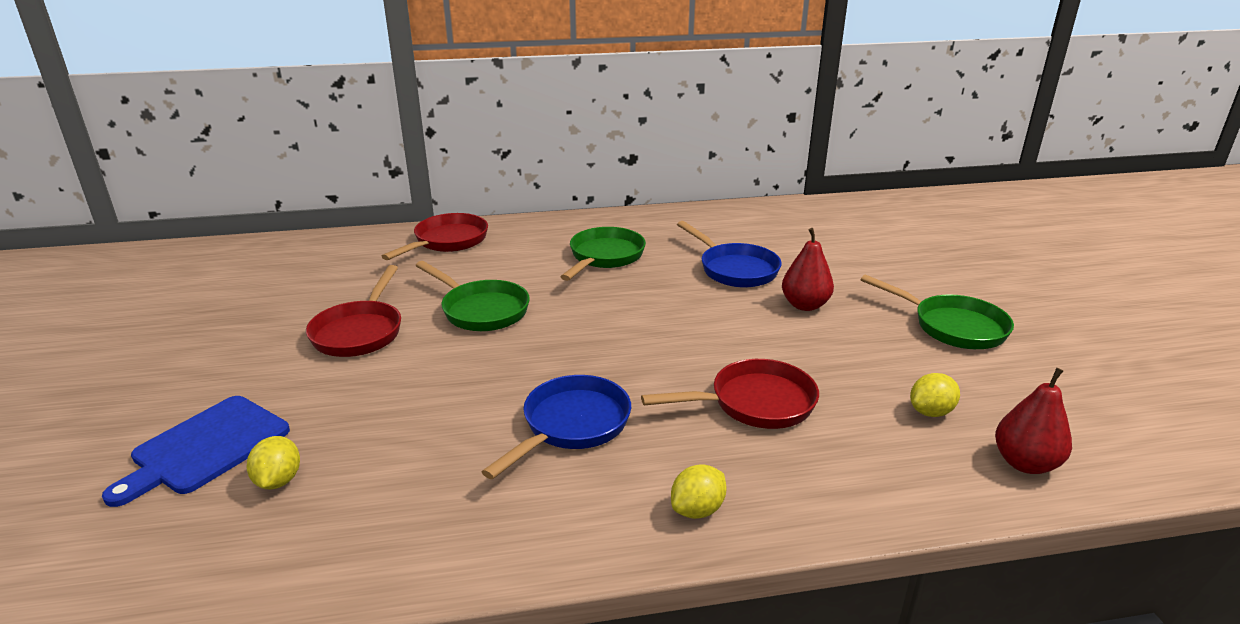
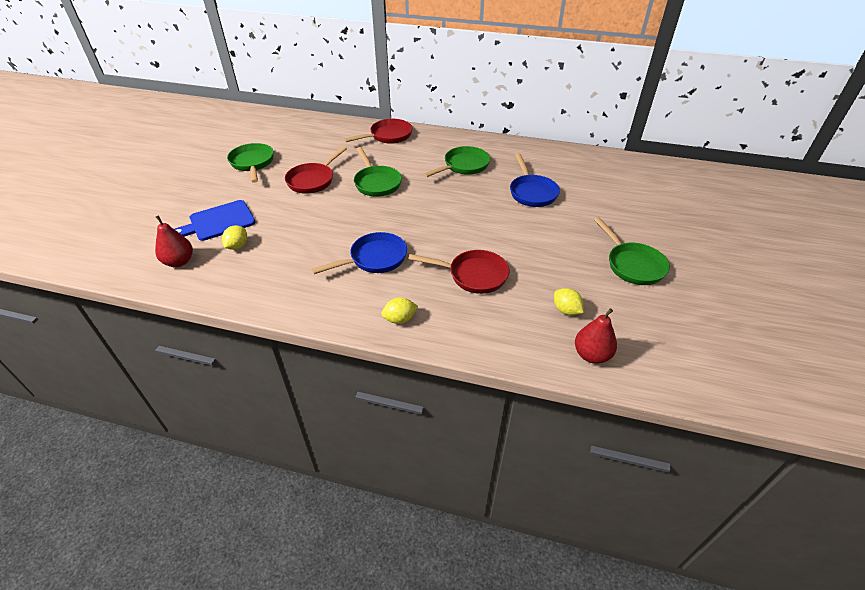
camera: 25 degrees right, 15 degrees up
(215, 332) = (252, 163): none -> green pan
(805, 305) = (553, 226): red pear -> red pear (179, 262)
(931, 412) = (566, 310): yellow lemon -> yellow lemon turned 60 degrees clockwise

